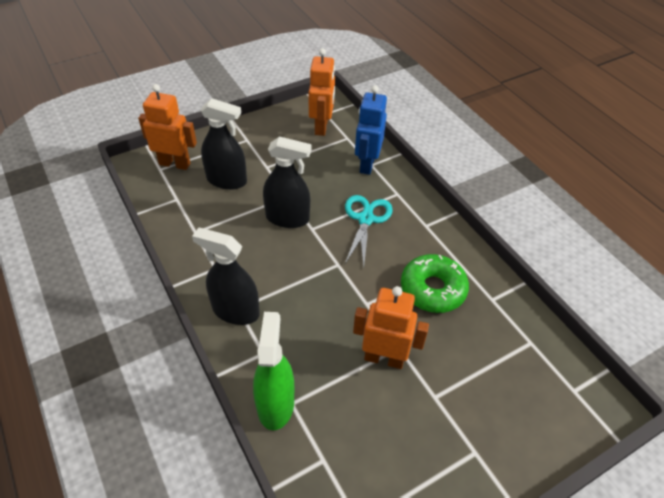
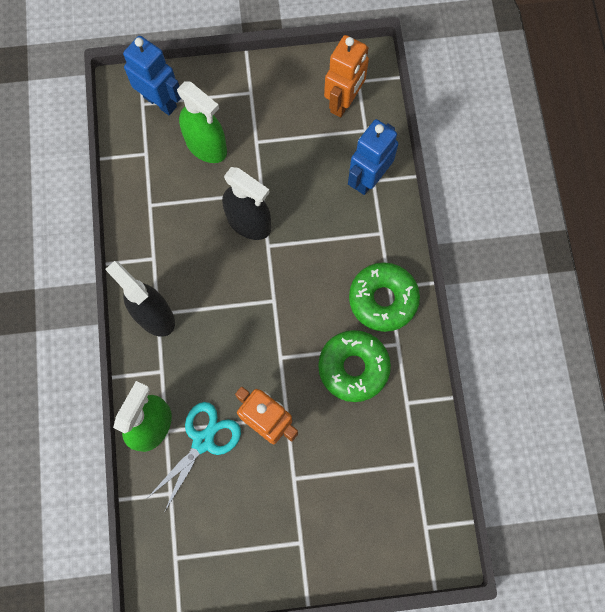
camera: 25 degrees right, 25 degrees up
(175, 164) = (160, 101): orange robot -> blue robot
(227, 180) = (206, 146): black spray bottle -> green spray bottle
(366, 219) = (329, 255): turquoise scissors -> turquoise scissors (203, 441)
(426, 235) = (383, 299): none -> green donut

